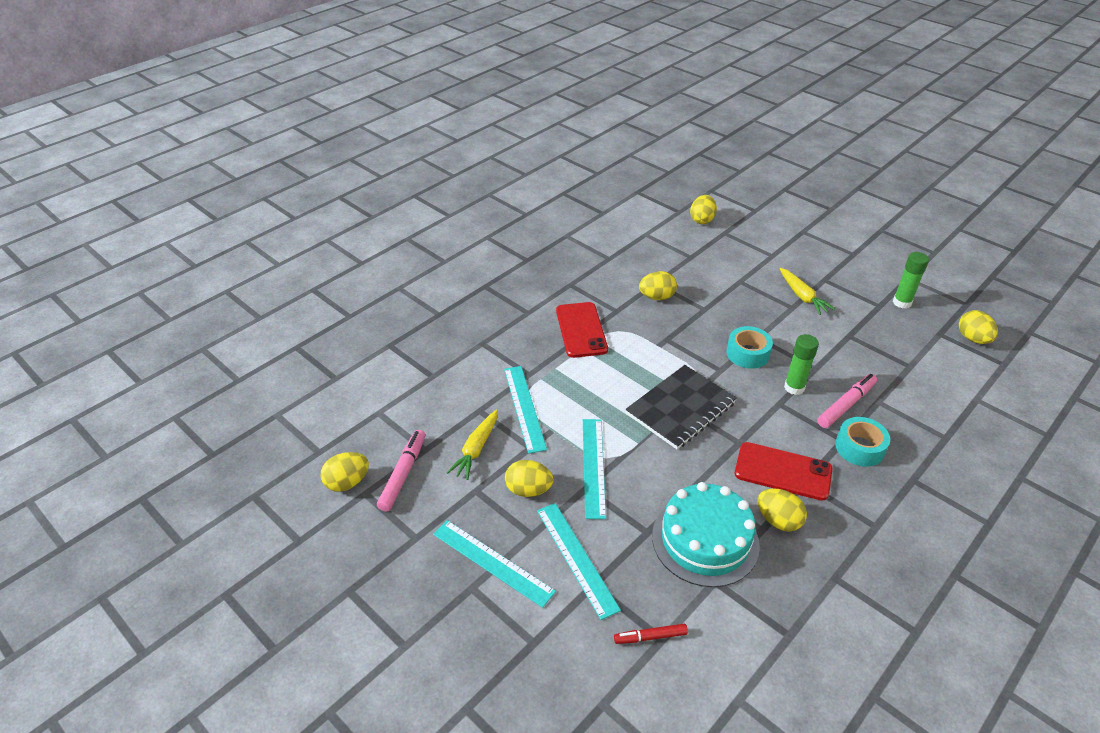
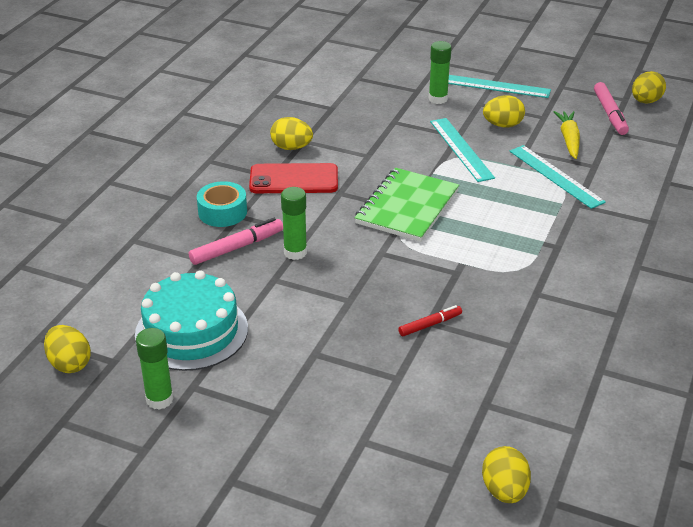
camera: 160 degrees right, 5 degrees down
(576, 558) = (438, 99): turquoise ruler -> green glue stick
(581, 330) = (560, 260): red phone -> none
(650, 637) = (365, 77): red marker -> red marker (430, 325)
(657, 297) = (498, 324): yellow egg -> none
(680, 408) = (407, 207): black notebook -> green notebook
(705, 540) = (347, 126): turquoise cake -> turquoise cake (191, 331)
(747, 353) = (356, 277): turquoise tape -> none
(802, 296) = (304, 374): yellow carrot -> none
(846, 405) = (237, 247): pink marker -> pink marker turned 150 degrees counterclockwise

